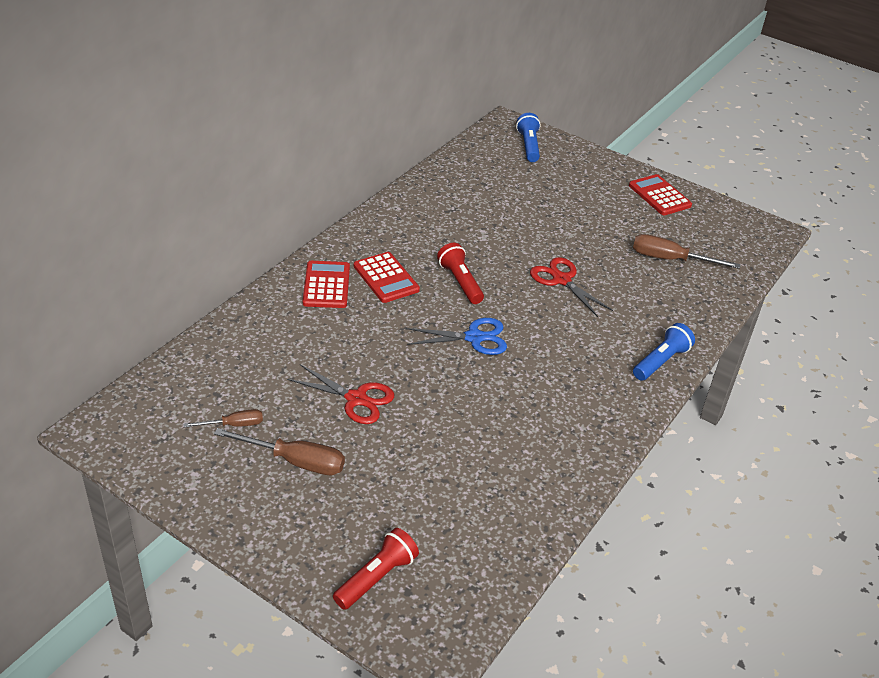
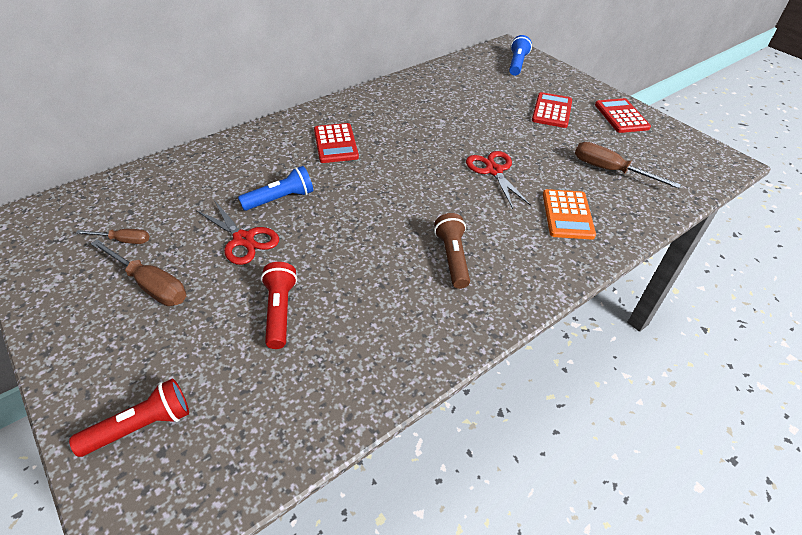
camera: 20 degrees right, 5 degrees up
(326, 285) = (282, 141): red calculator -> red calculator (552, 111)
(460, 282) = (398, 157): red flashlight -> red flashlight (280, 311)
(474, 337) = (384, 206): blue scissors -> none
(564, 376) = (452, 258): none -> brown flashlight
(649, 313) = (567, 215): none -> orange calculator
(661, 361) = (560, 263): blue flashlight -> blue flashlight (280, 199)

